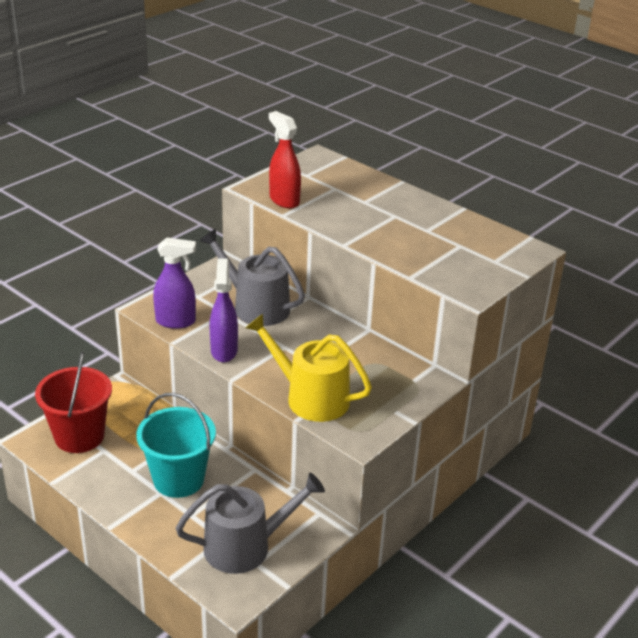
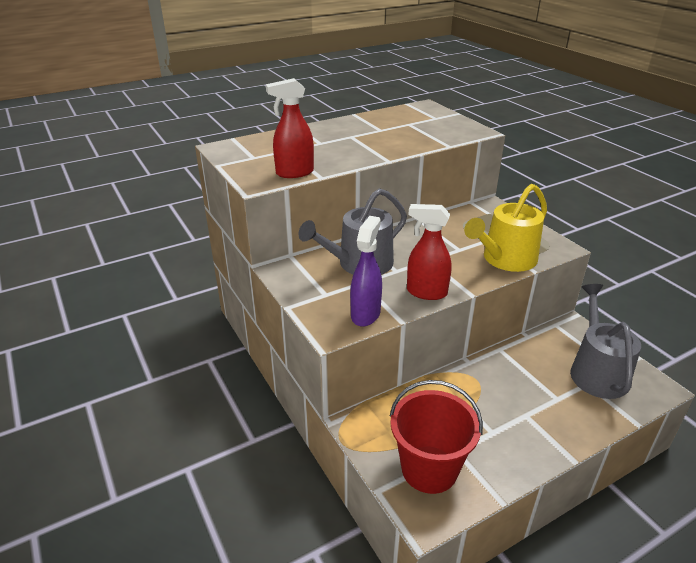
camera: 70 degrees left, 0 degrees up
(178, 479) = (508, 399): turquoise bucket -> none
(224, 351) = (426, 292): purple spray bottle -> red spray bottle

